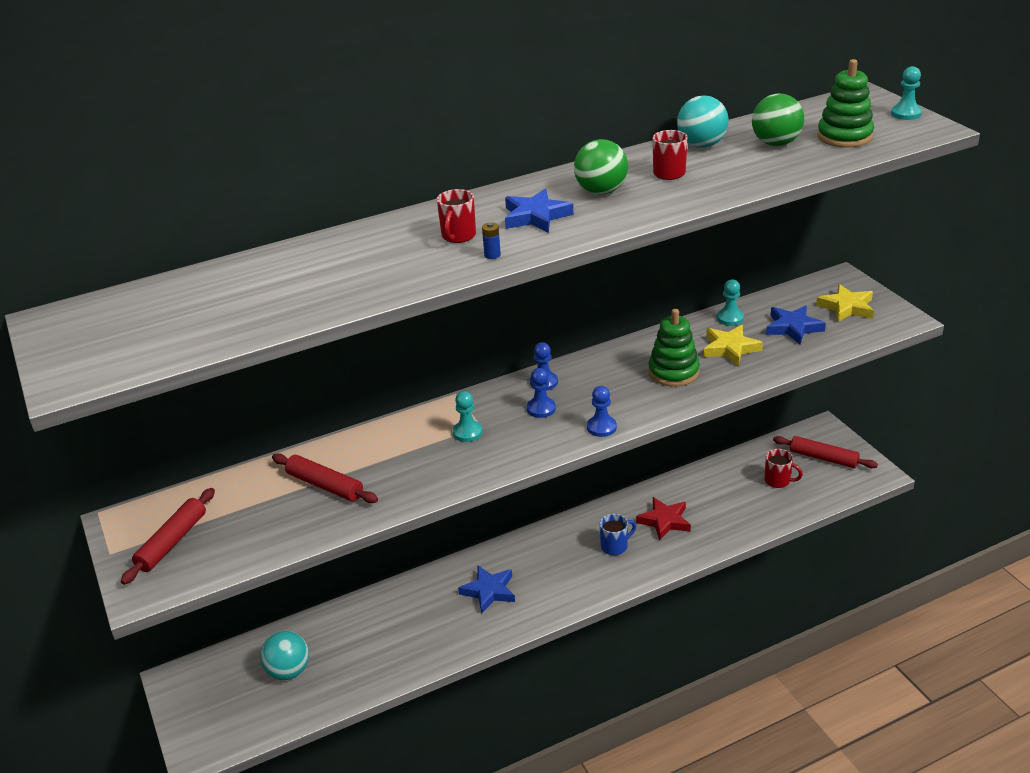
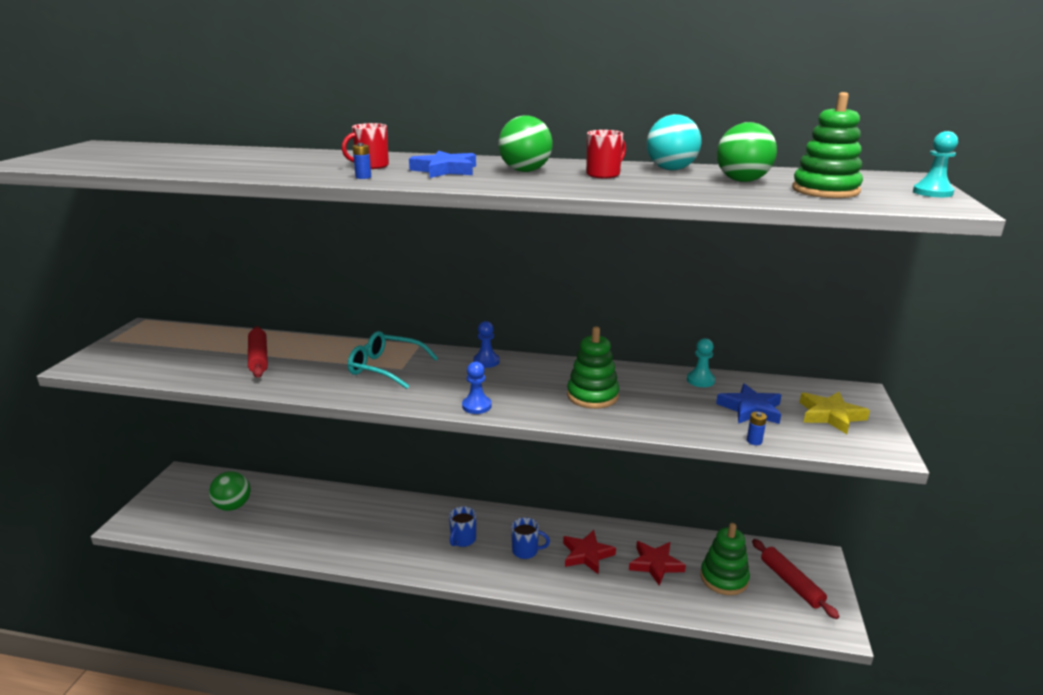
camera: 35 degrees right, 10 degrees down
(172, 542) = (141, 349): red rolling pin -> none
(288, 671) = (233, 506): turquoise ball -> green ball
(467, 432) = (386, 368): turquoise pawn -> turquoise glasses
(489, 591) = (403, 529): blue star -> none
(541, 409) = (456, 376): blue pawn -> none
(552, 568) = (463, 540): none -> blue mug
(722, 498) = (655, 564): none -> red star
(730, 348) = (667, 400): yellow star -> none
(778, 481) = (724, 578): red mug -> green stacking toy
(826, 354) = (754, 441): none -> blue battery

